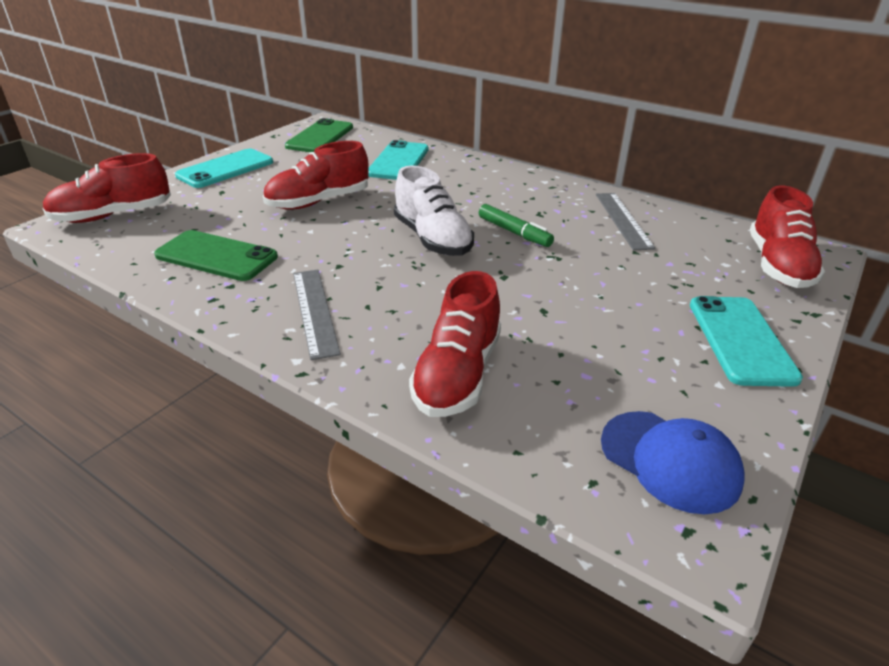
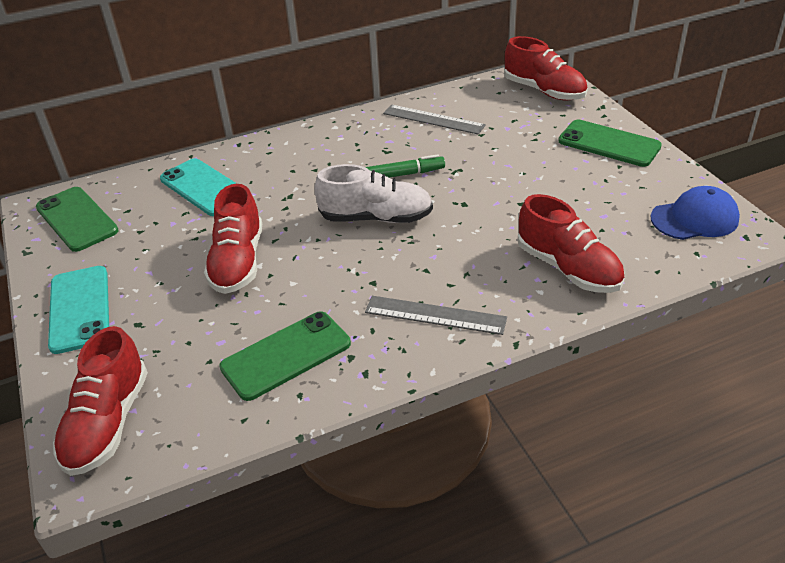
camera: 55 degrees left, 5 degrees up
(740, 340) = (609, 144): turquoise phone -> green phone

